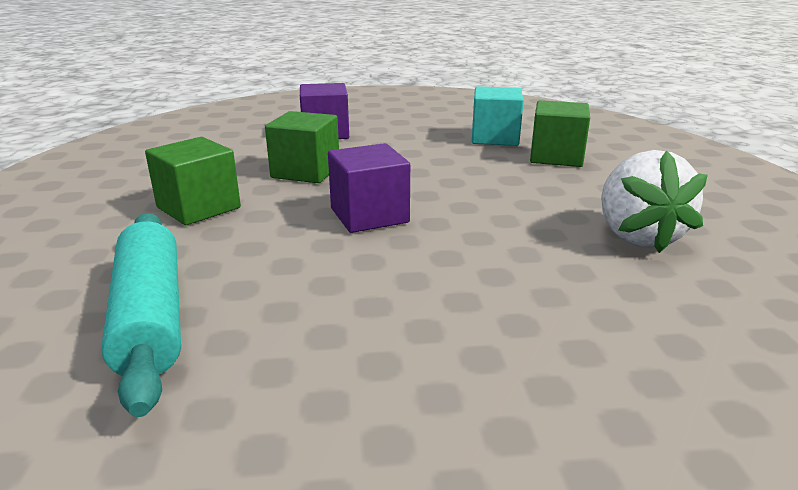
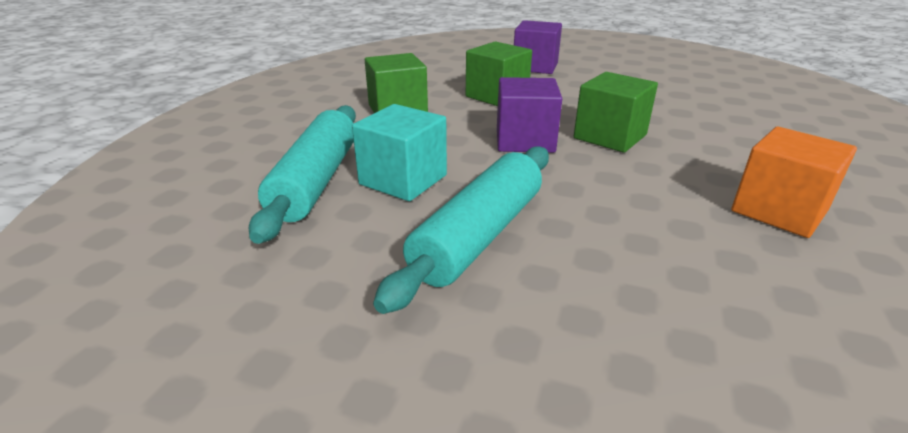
camera: 25 degrees right, 5 degrees up
(392, 331) = (479, 235): none -> turquoise rolling pin
(494, 138) = (693, 92): turquoise cube -> turquoise cube (403, 180)
(556, 157) = (746, 119): green cube -> green cube (610, 136)
(637, 236) = (779, 211): white strawberry -> orange cube

